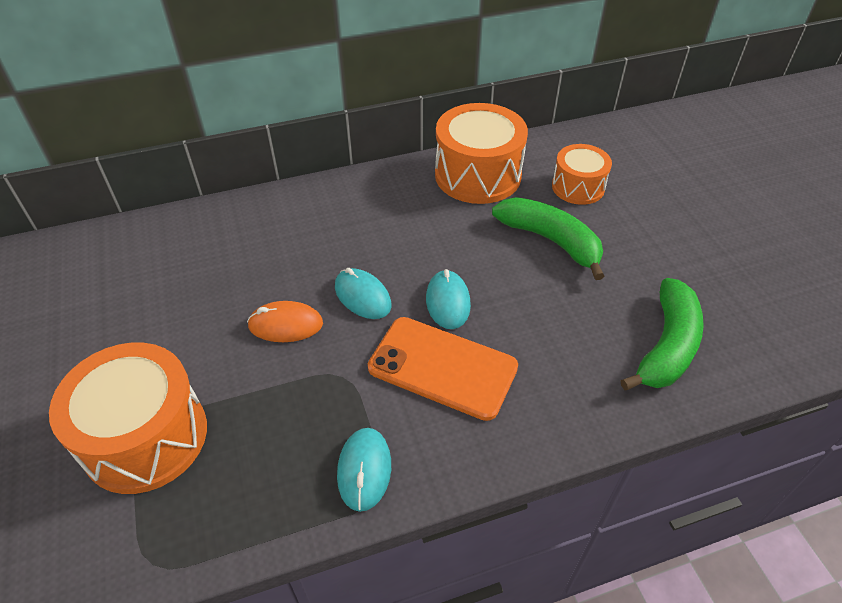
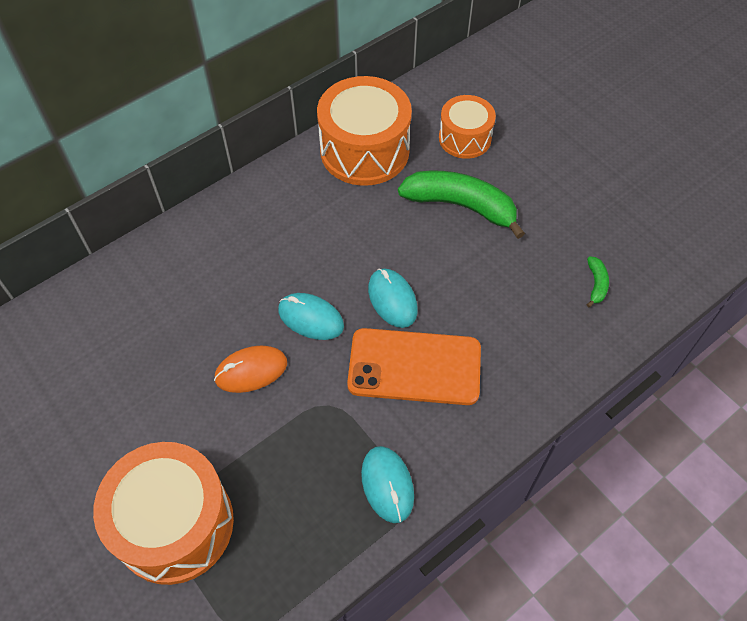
camera: 20 degrees left, 10 degrees up
(666, 346) = (596, 284): green banana -> green banana, size x0.43

